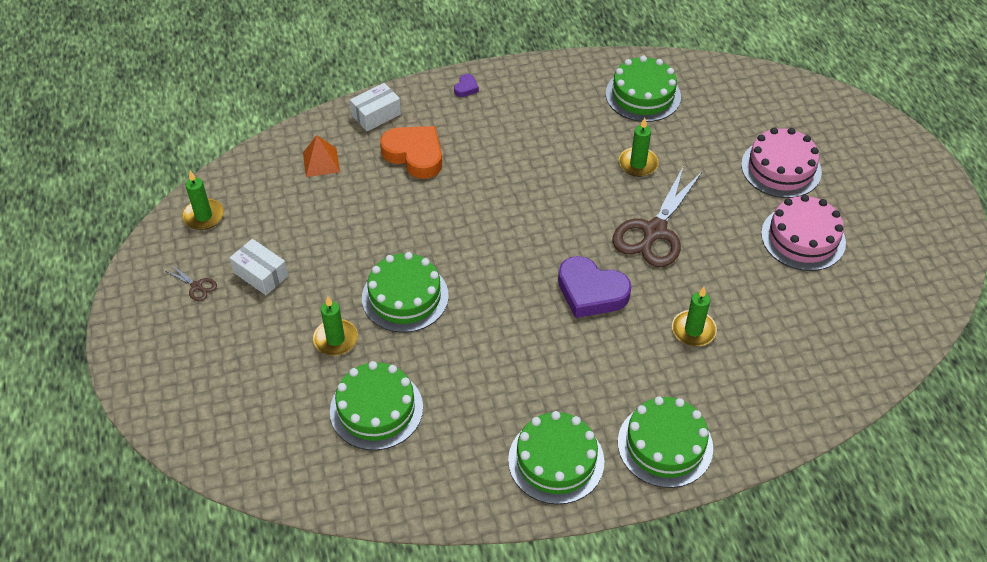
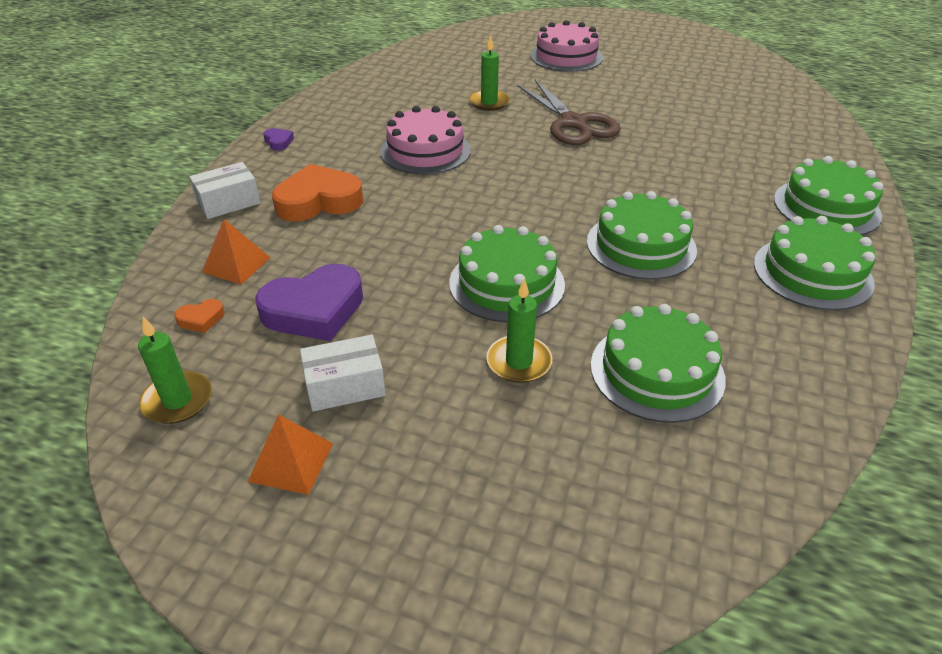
camera: 55 degrees left, 10 degrees down
(196, 286) = (291, 462): brown scissors -> orange pyramid
(265, 181) = (201, 319): none -> orange heart
(376, 115) = (228, 202): white box -> white box turned 60 degrees clockwise
(591, 292) = (612, 176): purple heart -> purple heart (314, 310)
(643, 95) = (417, 74): green cake -> green cake (641, 245)
(693, 330) = (701, 147): green candle -> none
(803, 238) = (645, 74): pink cake -> pink cake (425, 151)

